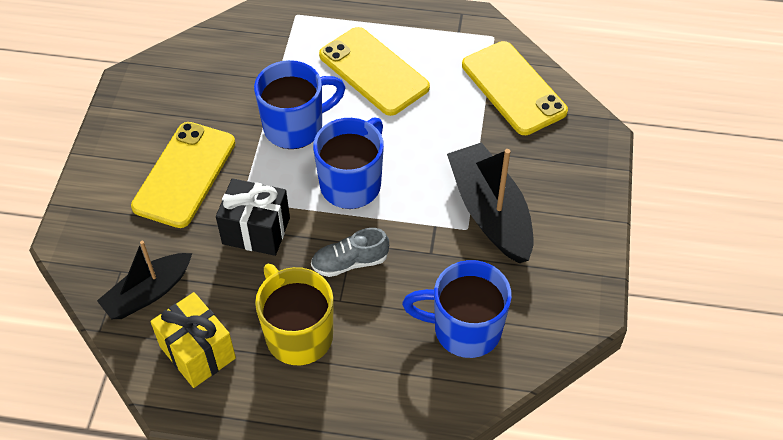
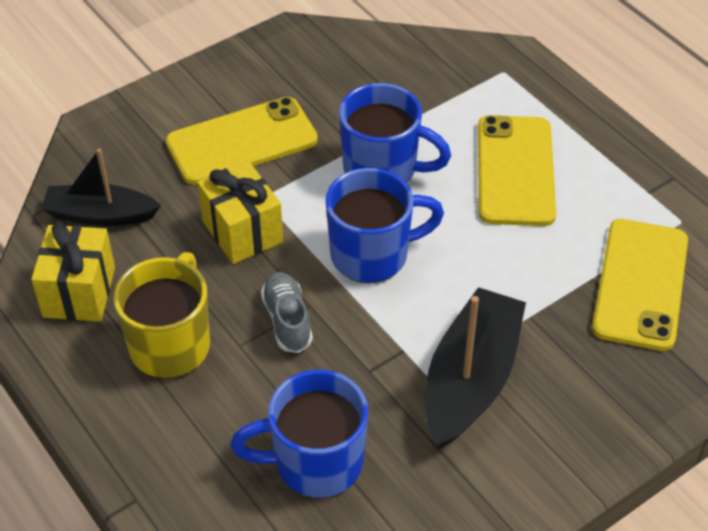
camera: 45 degrees right, 5 degrees down
(256, 231) = (242, 231): black gift -> yellow gift
(350, 262) = (287, 320): grey shoe -> grey shoe turned 45 degrees clockwise
(464, 329) = (315, 463): blue mug -> blue mug turned 60 degrees counterclockwise

